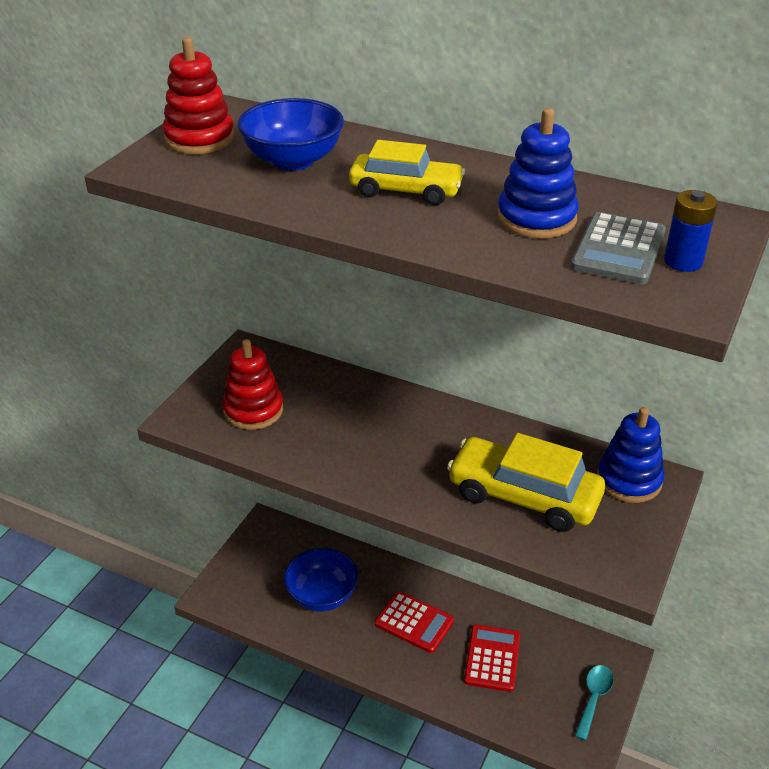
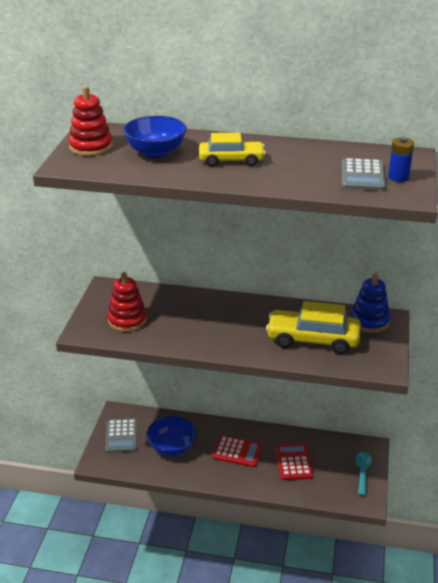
camera: 15 degrees left, 5 degrees down
(258, 562) = (121, 436): none -> grey calculator
(536, 218) = (311, 166): blue stacking toy -> none

